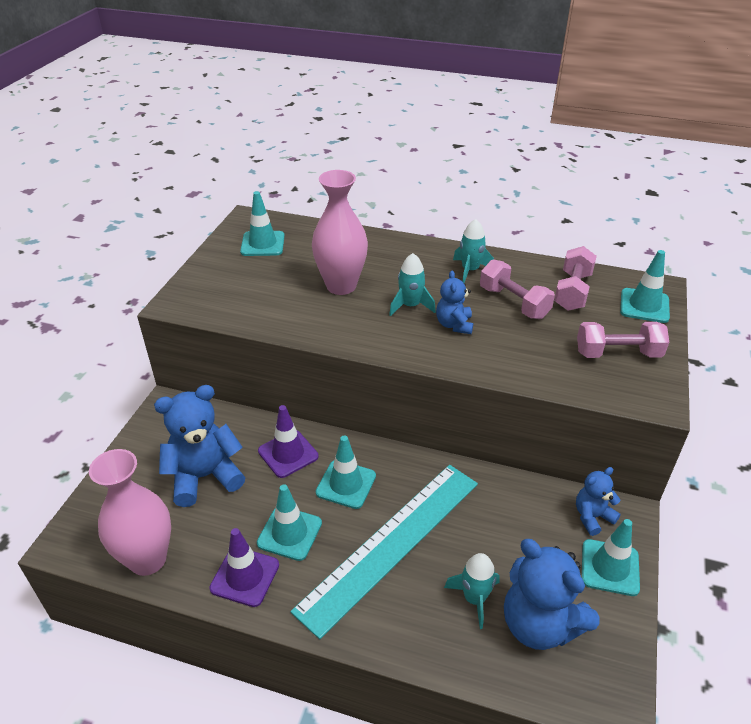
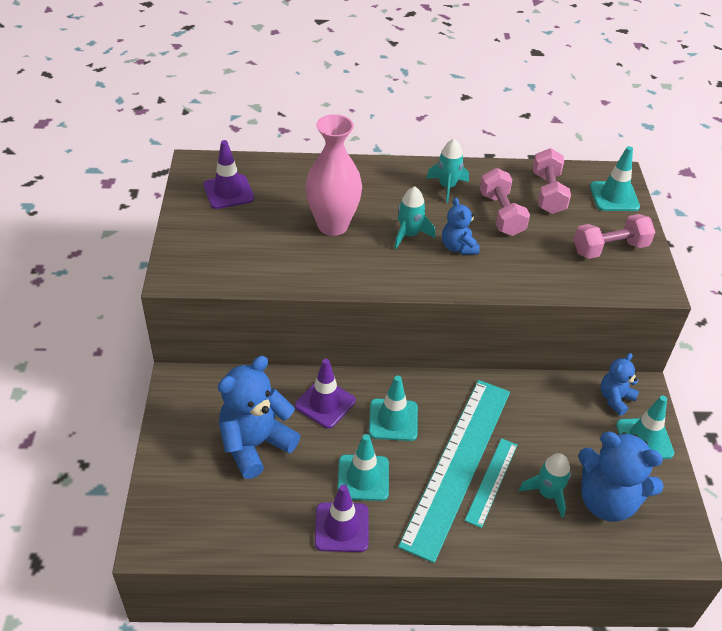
camera: 20 degrees left, 5 degrees up
(148, 559) = (242, 536): pink vase -> none
(262, 244) = (228, 192): turquoise traffic cone -> purple traffic cone
(419, 570) = (491, 481): none -> turquoise ruler
(514, 303) = (501, 214): pink dumbbell -> pink dumbbell turned 45 degrees clockwise

